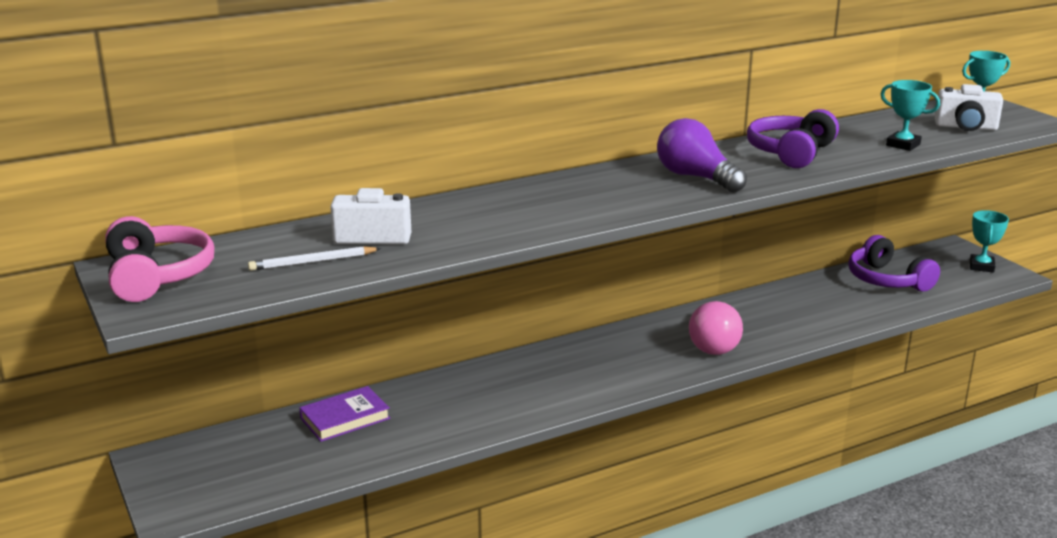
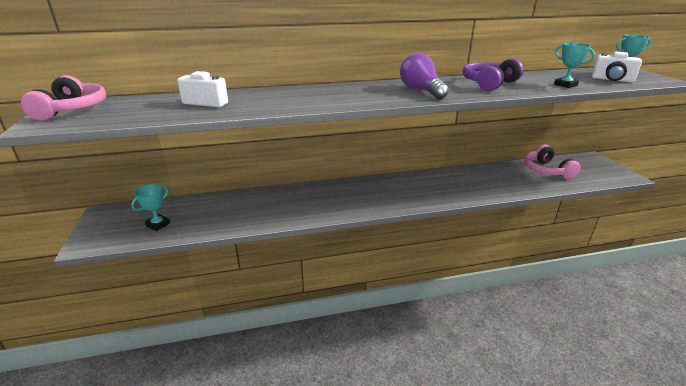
camera: 15 degrees right, 5 degrees up
(313, 262) = (159, 111): white pencil -> none
(345, 418) = (208, 205): purple book -> none
(713, 343) = (428, 192): pink light bulb -> none
(887, 280) = (546, 170): purple headphones -> pink headphones
(981, 266) = (609, 169): turquoise trophy -> turquoise trophy (158, 224)

